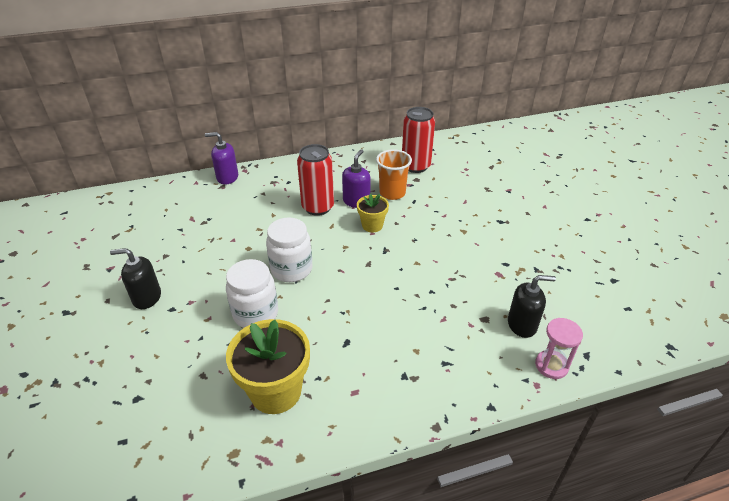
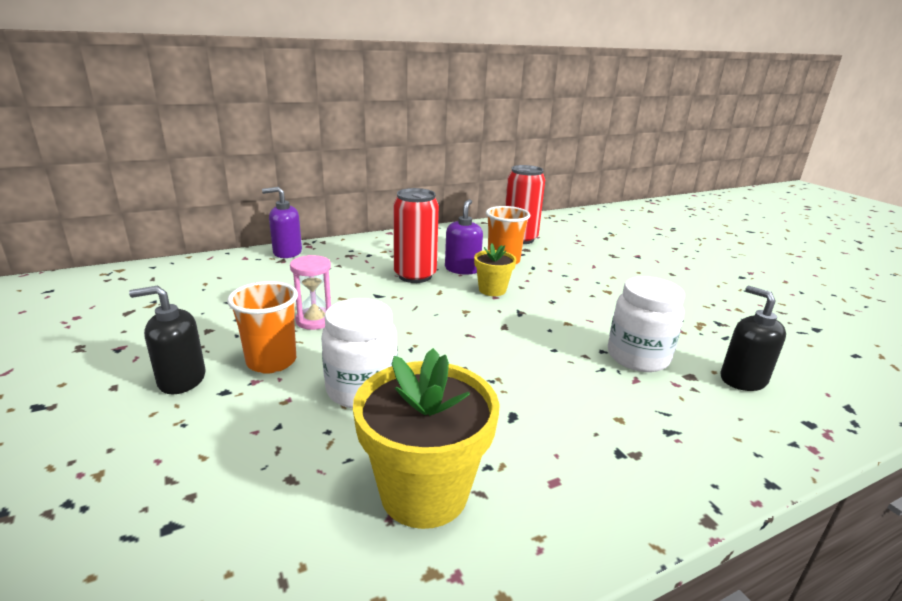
camera: 10 degrees left, 15 degrees down
(203, 286) = (271, 361): none -> orange cup
(291, 269) = (400, 337): white jar -> white jar (638, 357)
(522, 325) = (742, 379): black soap dispenser -> black soap dispenser turned 105 degrees counterclockwise
(551, 365) = (815, 423): pink hourglass -> pink hourglass (315, 320)

